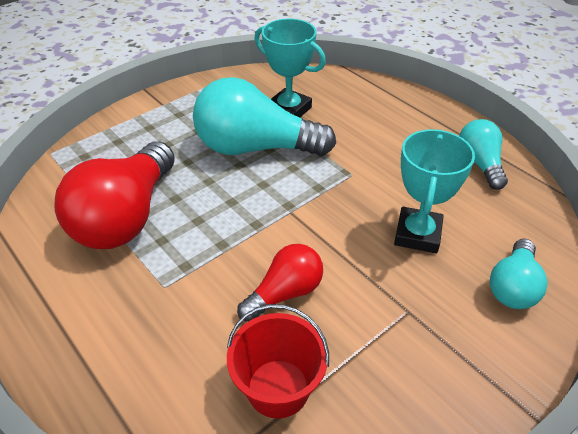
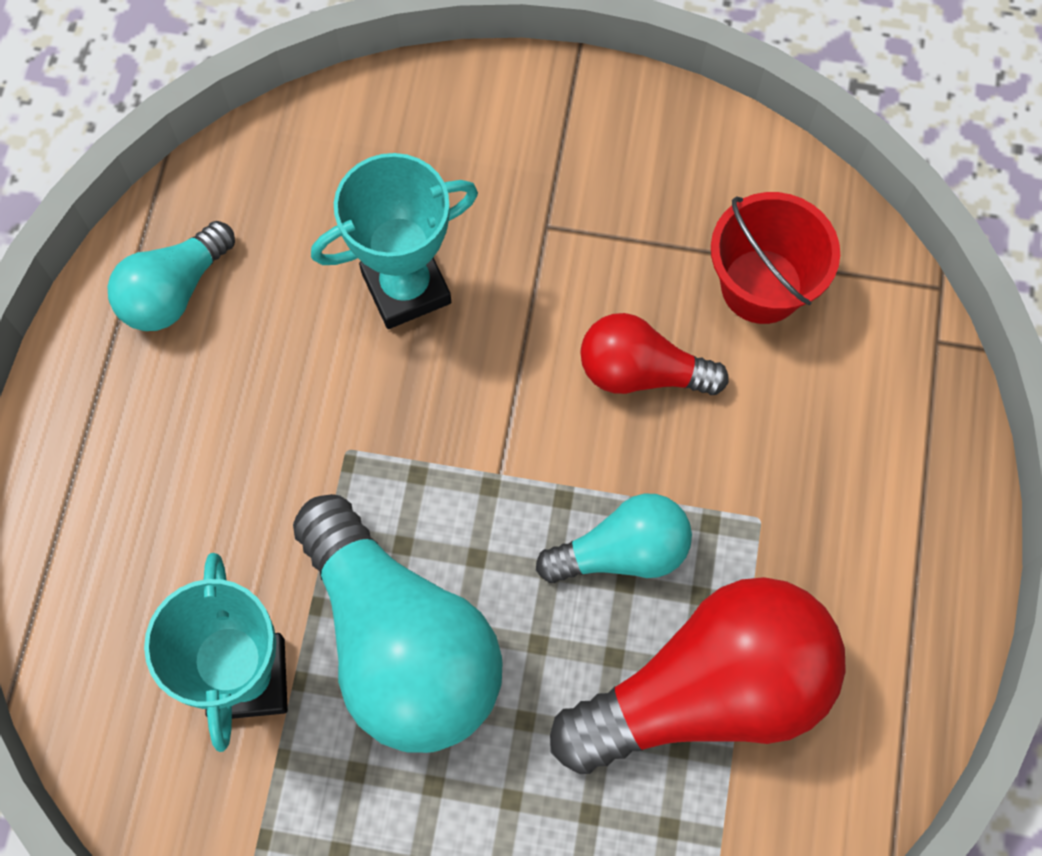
camera: 130 degrees left, 25 degrees up
(513, 286) = (410, 141): turquoise light bulb -> turquoise light bulb (622, 552)

